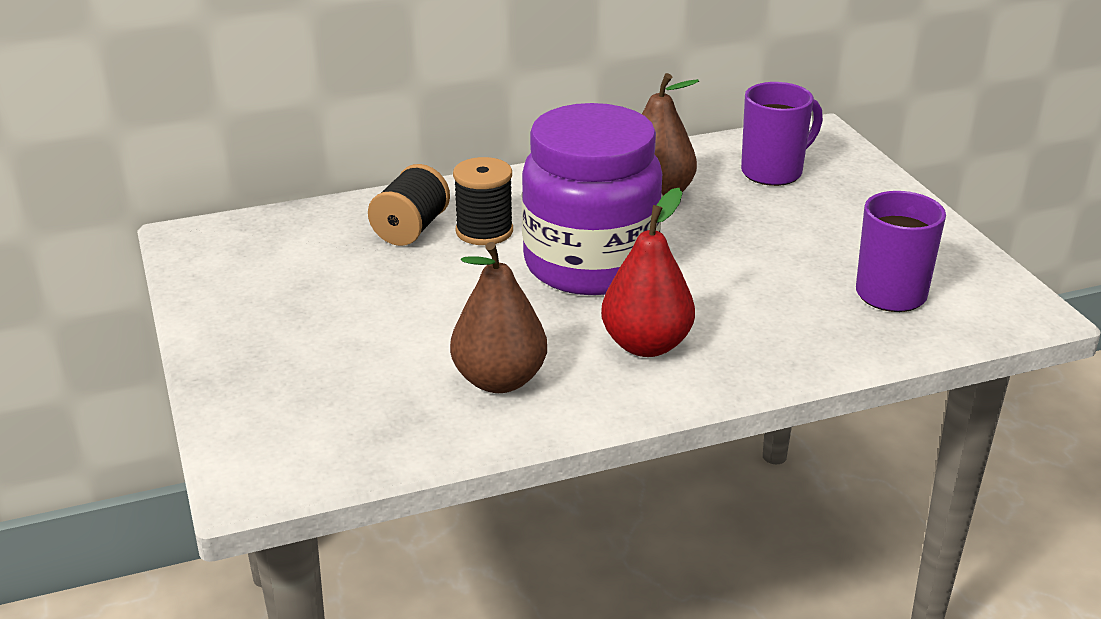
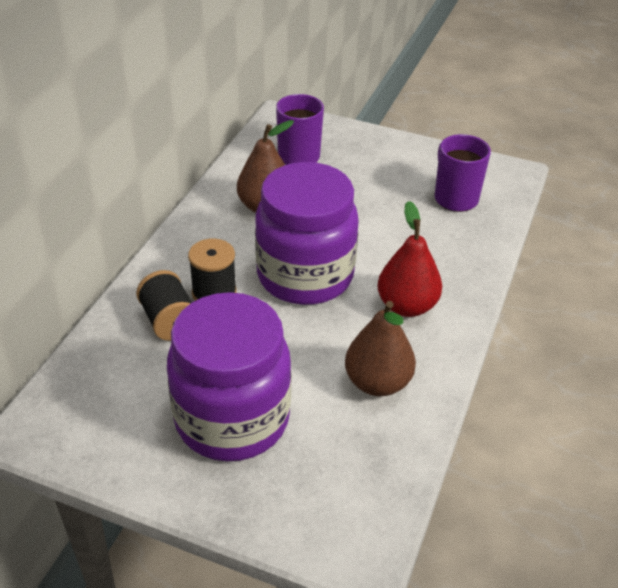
camera: 50 degrees left, 10 degrees up
(332, 322) = (232, 419): none -> purple jar

